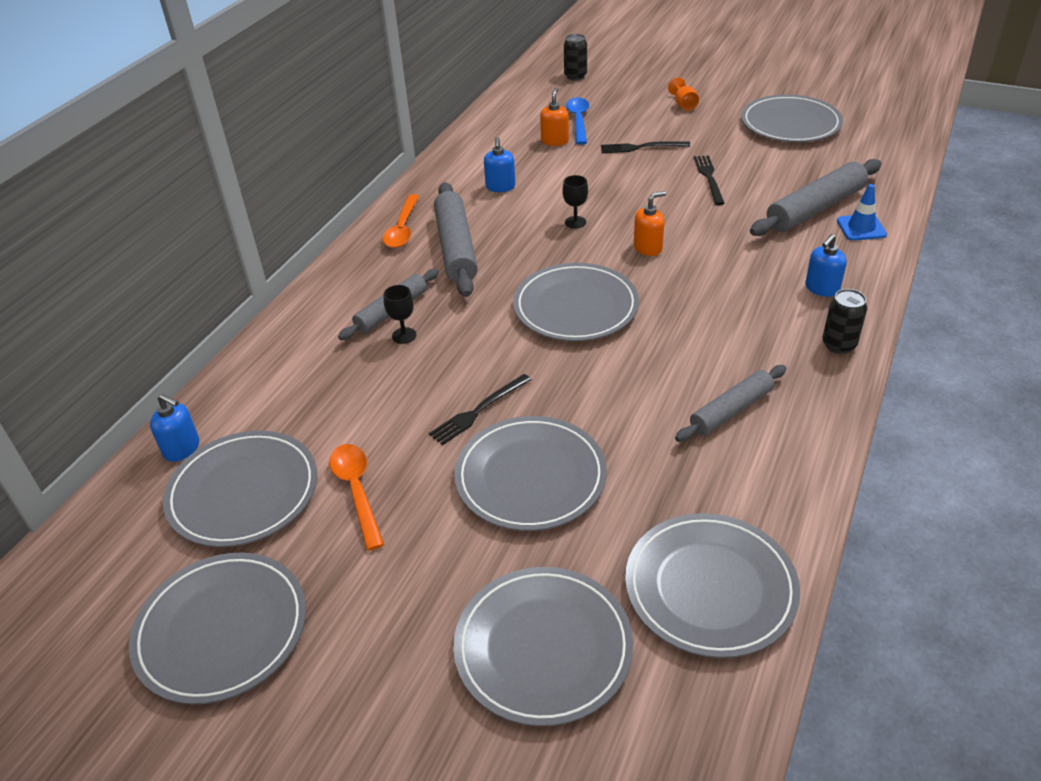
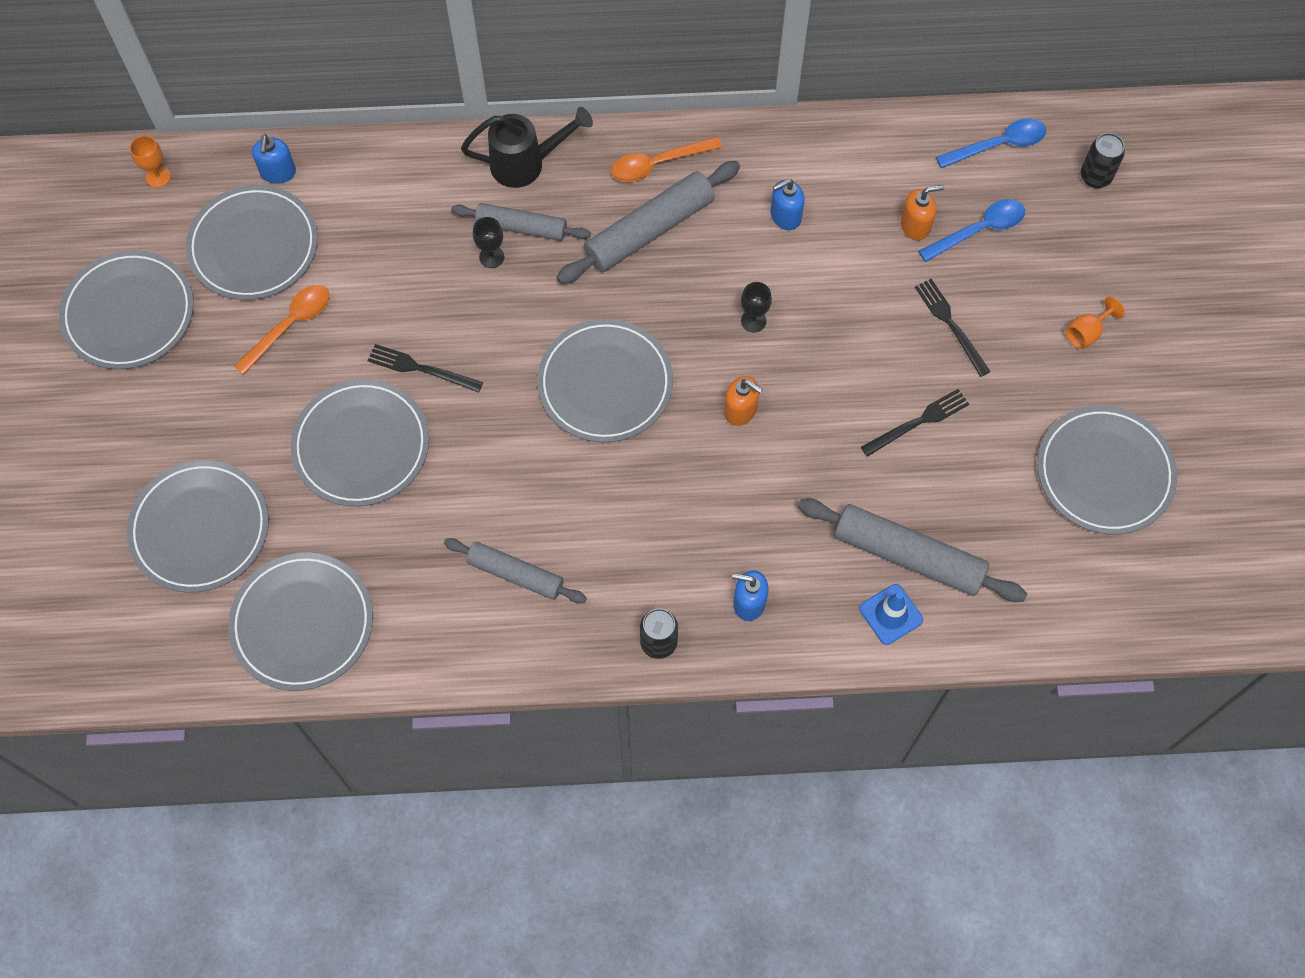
camera: 60 degrees right, 25 degrees up
(85, 547) = (158, 177): none -> orange goblet
(335, 292) = (527, 163): none -> black watering can
(522, 99) = (999, 145): none -> blue spoon

